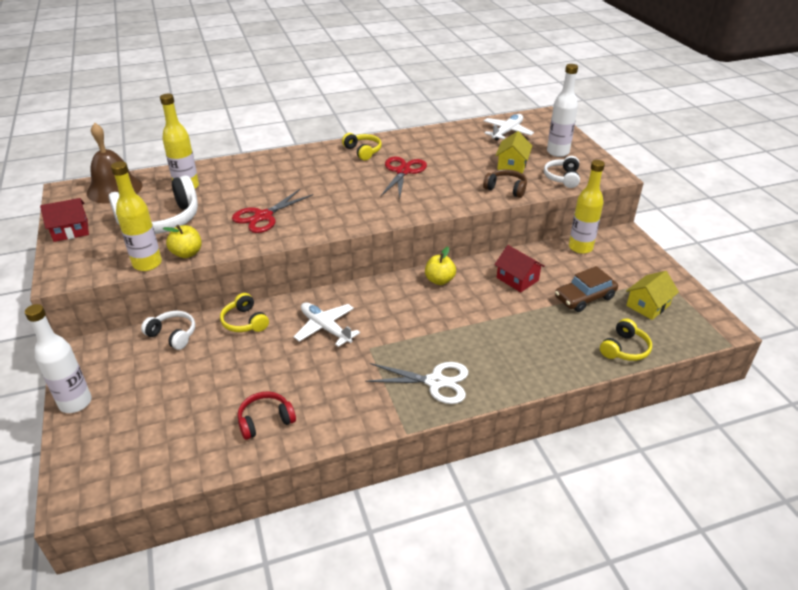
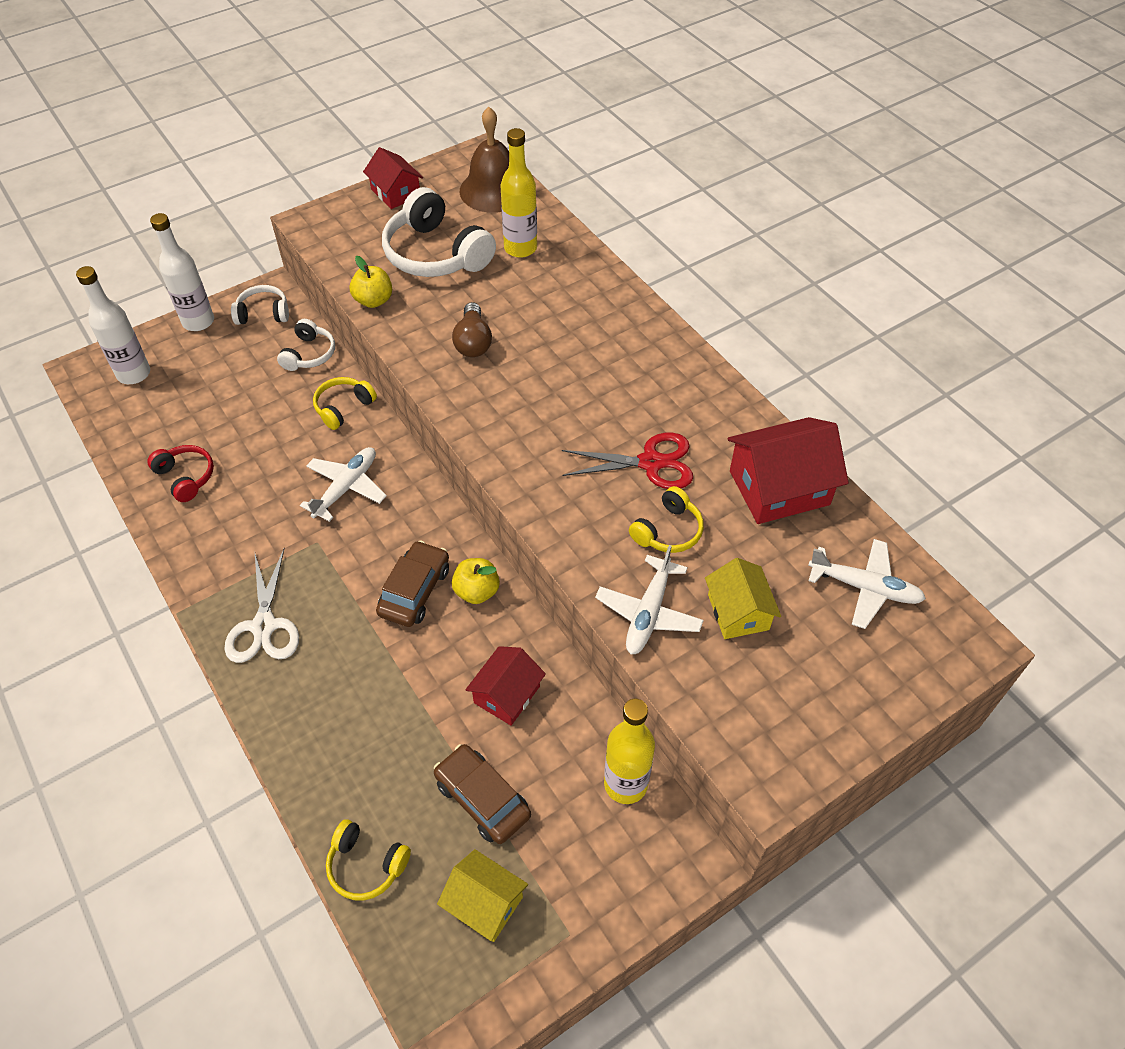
camera: 75 degrees right, 15 degrees up
(147, 264) = (346, 276): yellow bottle -> none
(263, 216) = (473, 342): red scissors -> brown light bulb
(363, 151) = (695, 399): yellow headphones -> yellow headphones (668, 531)
(430, 306) = (414, 591): none -> brown car
(437, 140) = (779, 487): none -> red house
(506, 189) = (648, 613): brown headphones -> white plane
(512, 165) = (738, 612): yellow house -> yellow house turned 75 degrees clockwise
(557, 152) = (820, 682): white bottle -> white bottle (134, 374)
(562, 178) = (721, 698): white headphones -> white headphones (263, 313)

